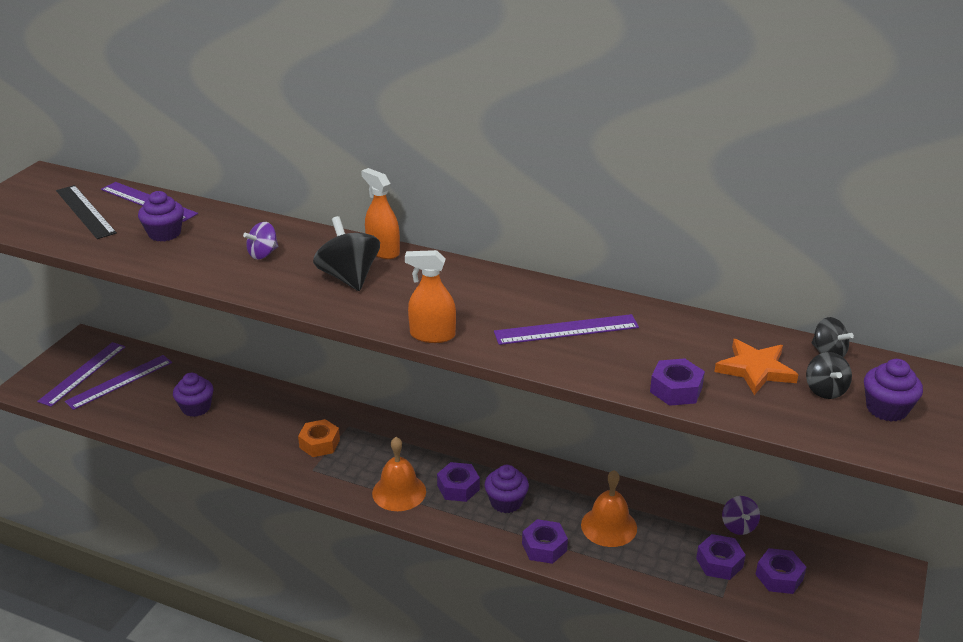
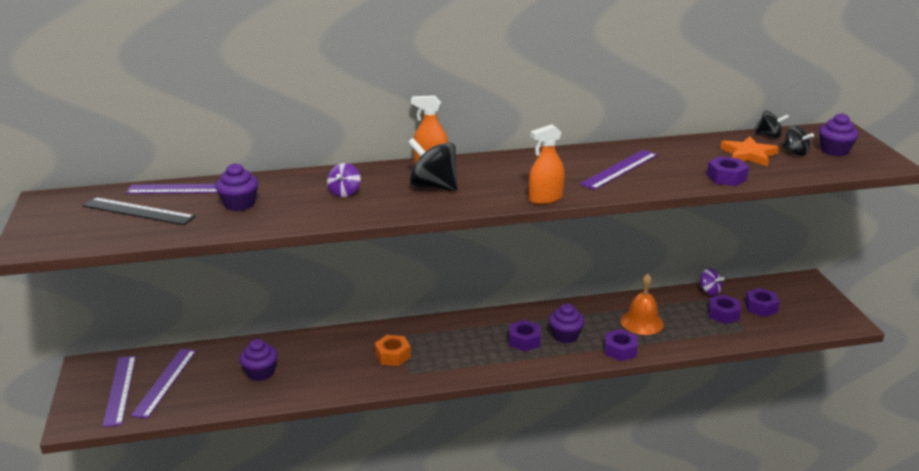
camera: 35 degrees left, 5 degrees down
(399, 492) = (488, 360): orange bell -> none

